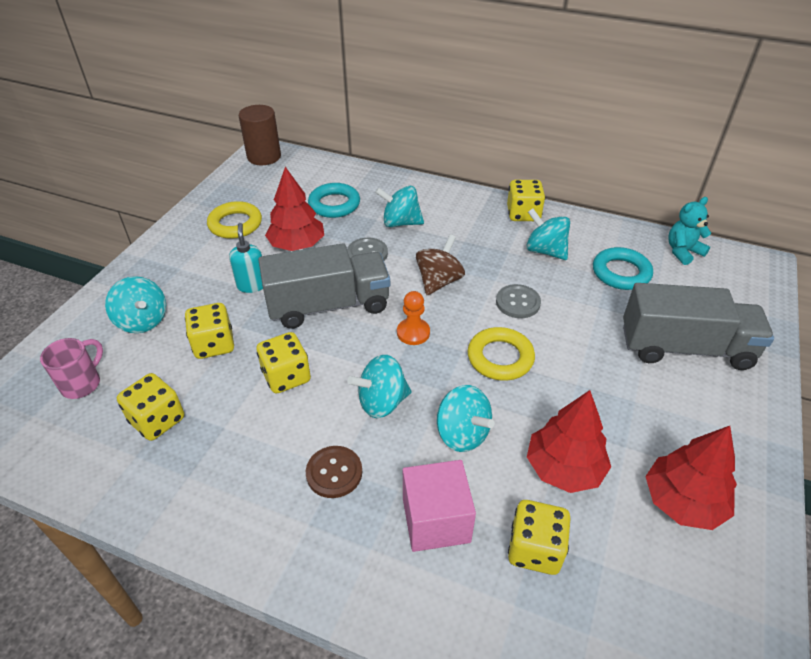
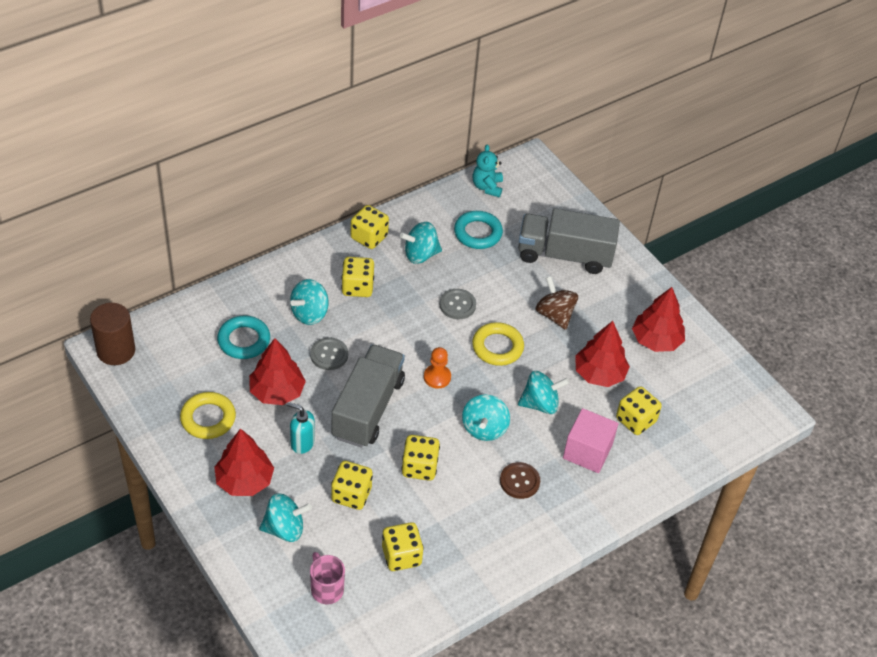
camera: 60 degrees left, 5 degrees up
(182, 272) = (244, 481): none -> red tree
(439, 281) = (398, 332): brown spinning top -> brown spinning top (554, 315)
(461, 234) = (357, 287): none -> yellow dice
(685, 348) = (564, 255): grey truck -> grey truck turned 120 degrees counterclockwise

